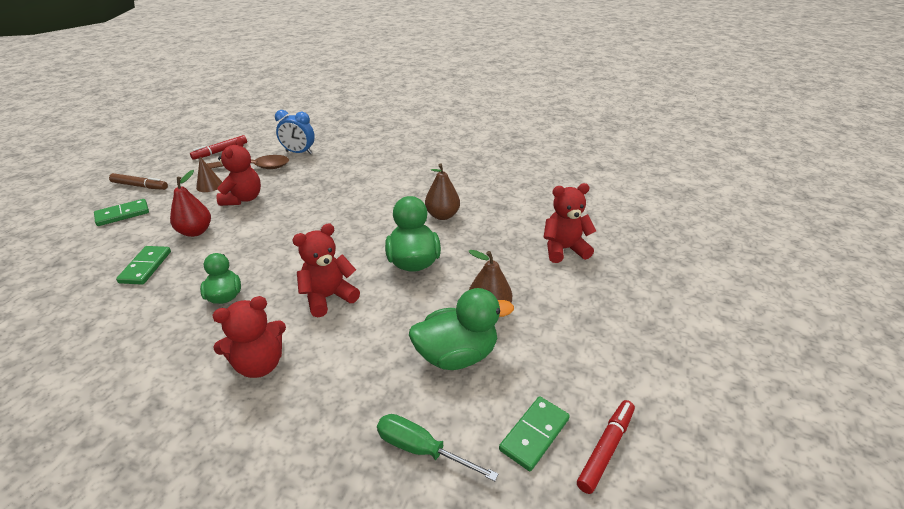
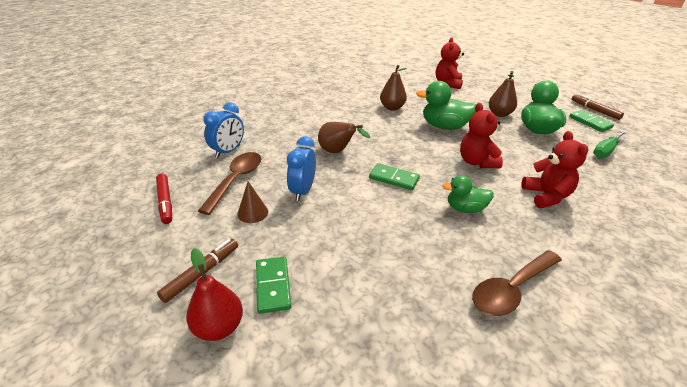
camera: 70 degrees left, 0 degrees up
(94, 336) = (511, 289): none -> brown spoon
(145, 267) = (403, 259): green domino -> green domino (394, 178)
(195, 232) = (351, 224): red pear -> red pear (219, 327)
(243, 199) = (302, 191): red teddy bear -> blue clock
(317, 201) = (337, 152): none -> brown pear
(606, 448) = (594, 110): red marker -> brown marker

